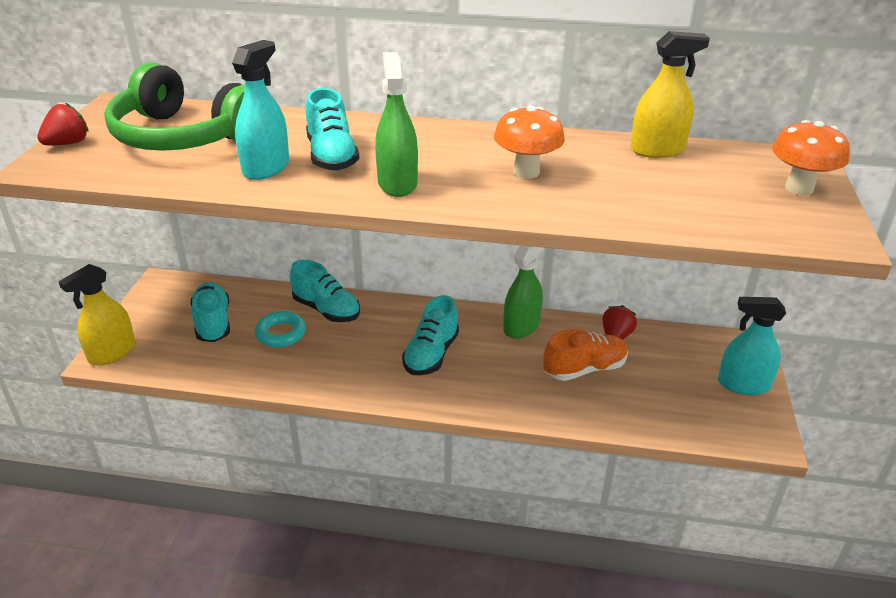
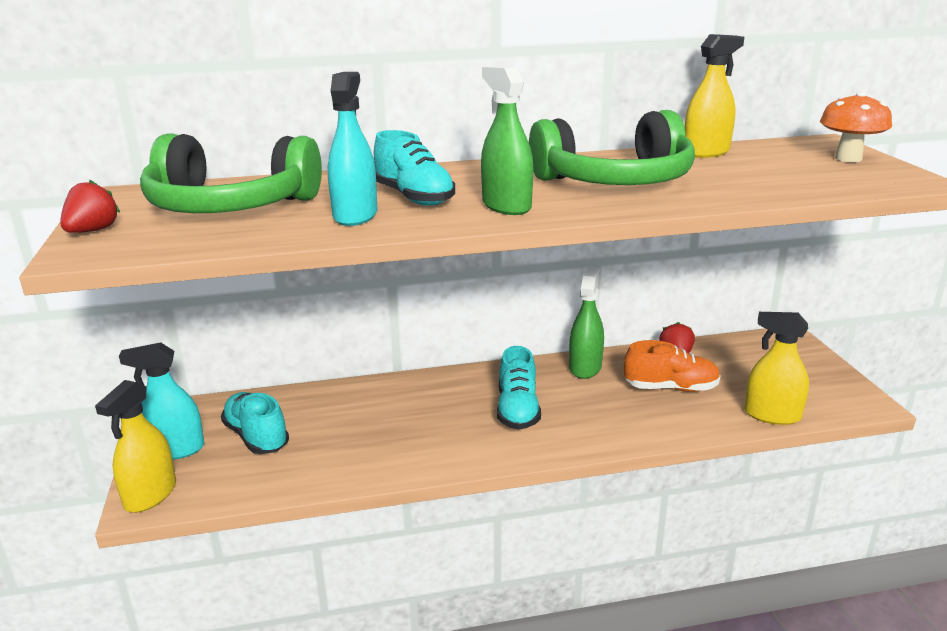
camera: 20 degrees left, 10 degrees down
(281, 333) = (343, 429): turquoise ring -> none
(326, 310) = (377, 396): turquoise shoe -> none
(526, 172) = (615, 181): orange mushroom -> green headphones
(584, 369) = (671, 388): orange shoe -> orange shoe turned 45 degrees clockwise
(660, 424) = (772, 415): none -> yellow spray bottle
(743, 384) = (812, 368): turquoise spray bottle -> turquoise spray bottle (175, 450)

